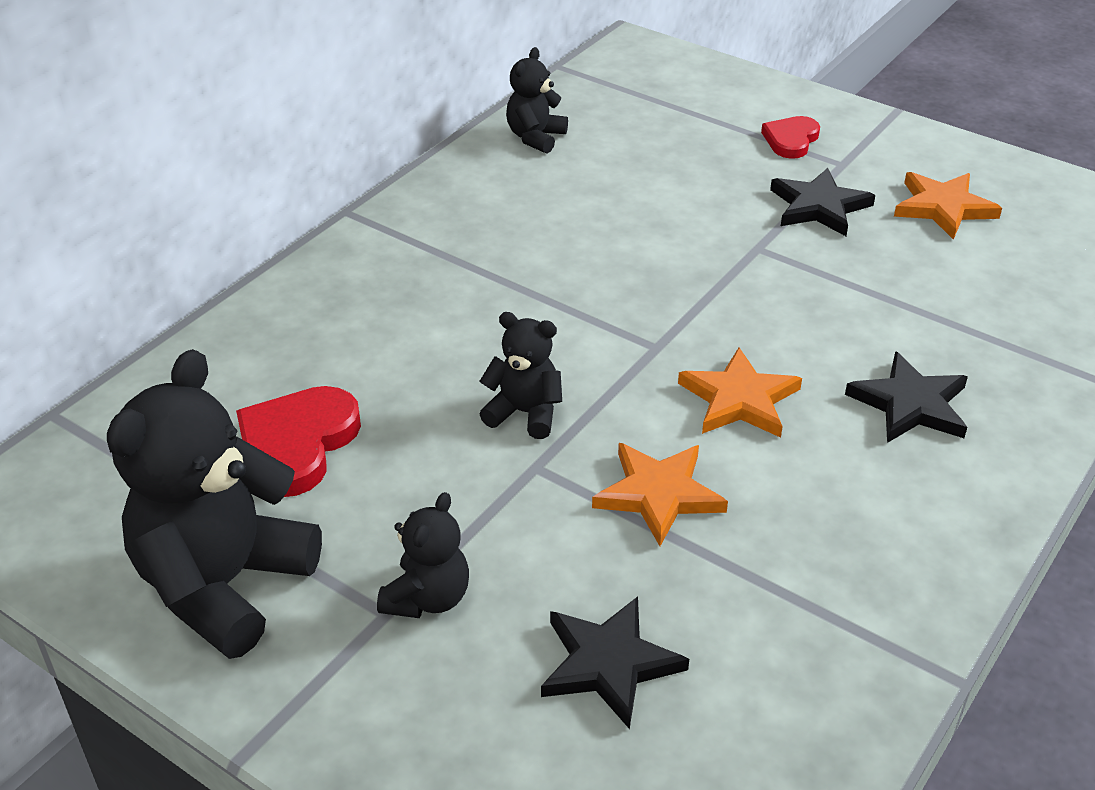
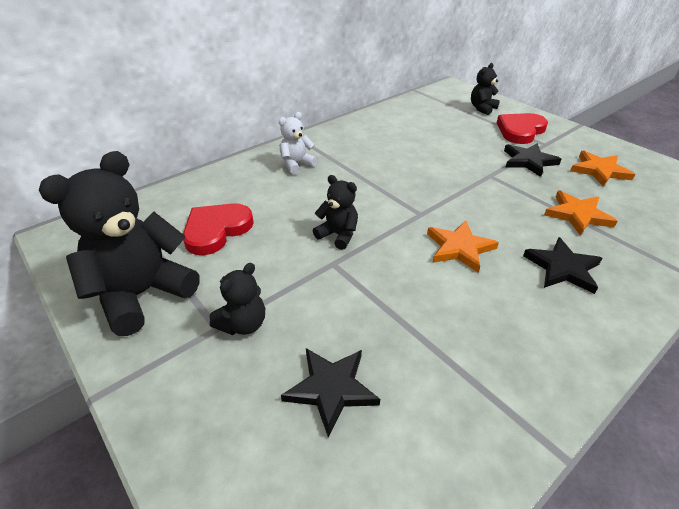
camera: 15 degrees right, 0 degrees up
(388, 282) = (296, 164): none -> white teddy bear
(535, 137) = (392, 115): black teddy bear -> black teddy bear (482, 108)
(659, 494) = (396, 291): orange star -> orange star (577, 215)
(791, 140) = (520, 131): red heart -> red heart, size x1.63

